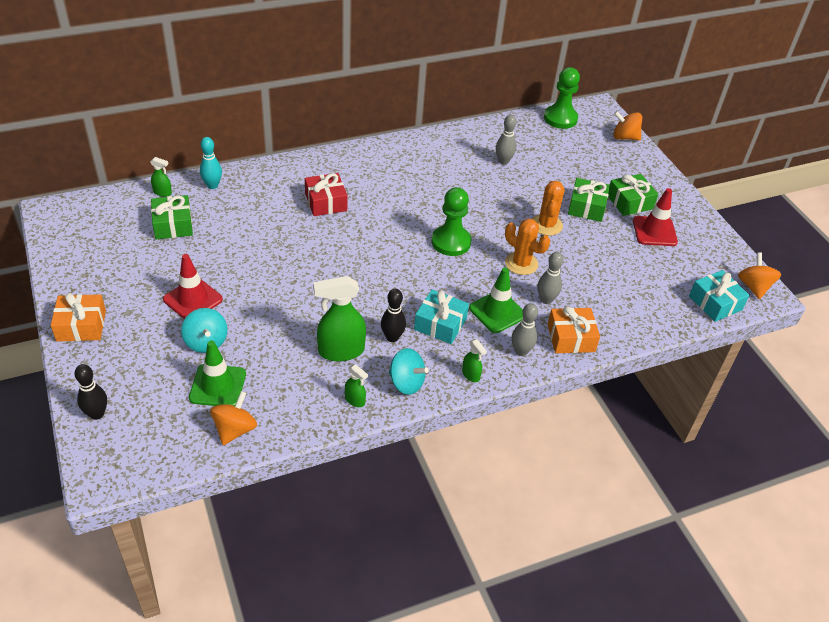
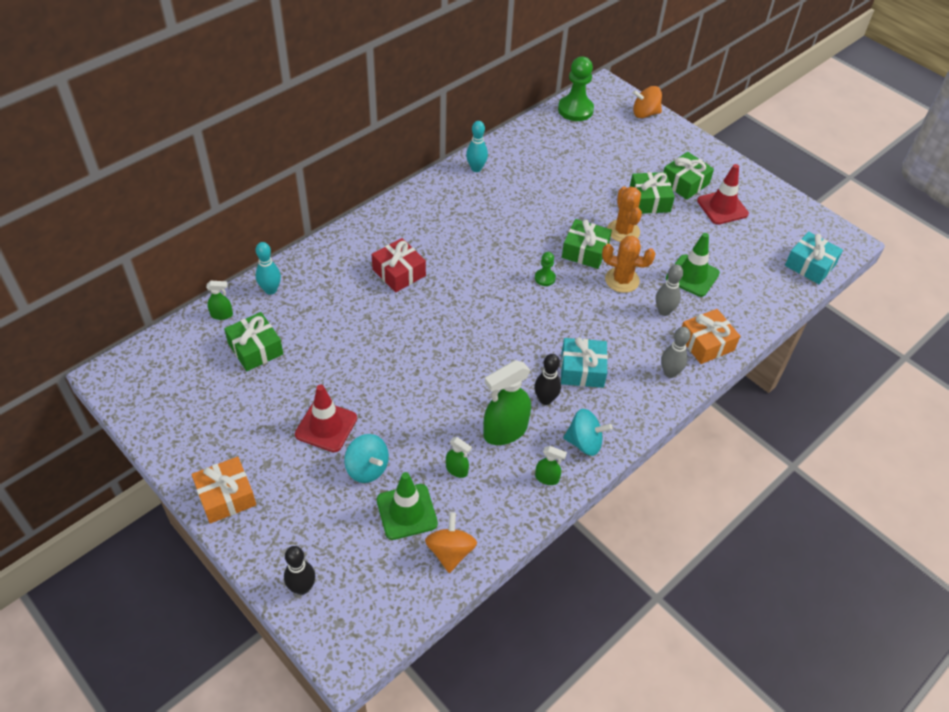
camera: 20 degrees left, 5 degrees up
(442, 141) = (476, 168): none -> turquoise bowling pin
(451, 242) = (545, 278): green pawn -> green pawn, size x0.50
(471, 375) = (638, 413): green spray bottle -> green spray bottle (457, 470)
(497, 312) = (627, 339): green traffic cone -> green traffic cone (692, 276)
(501, 231) = (585, 251): none -> green gift
(503, 161) = (547, 173): grey bowling pin -> none
(753, 287) = (833, 238): orange spinning top -> none

